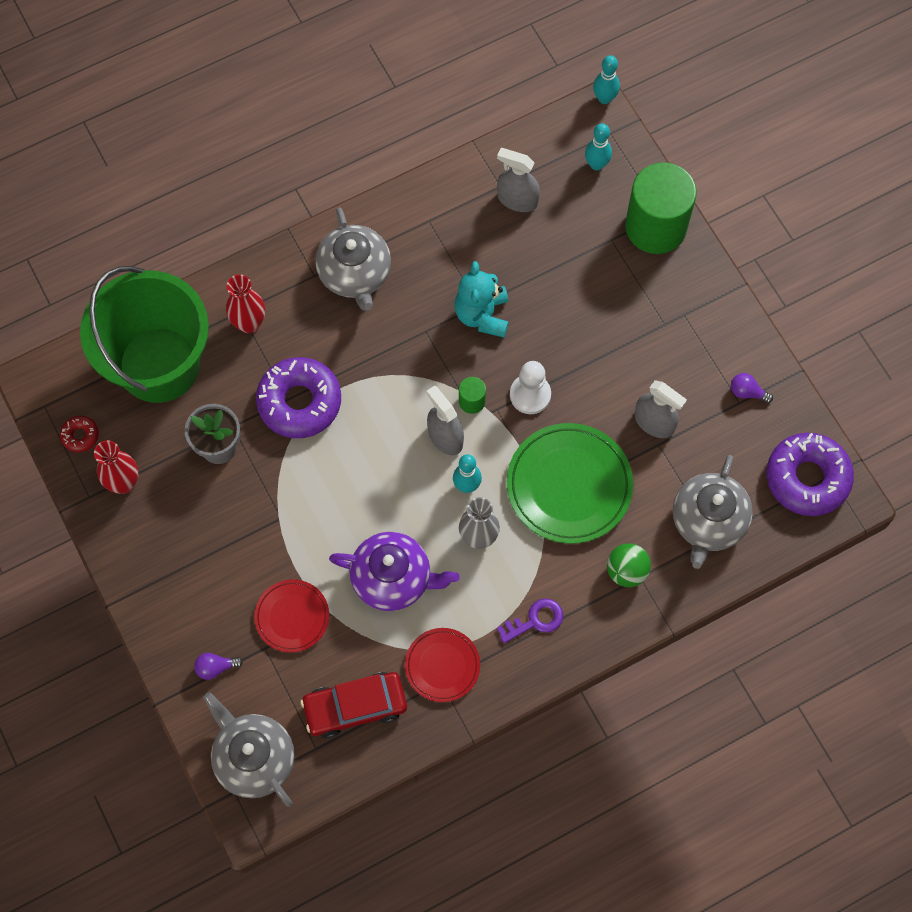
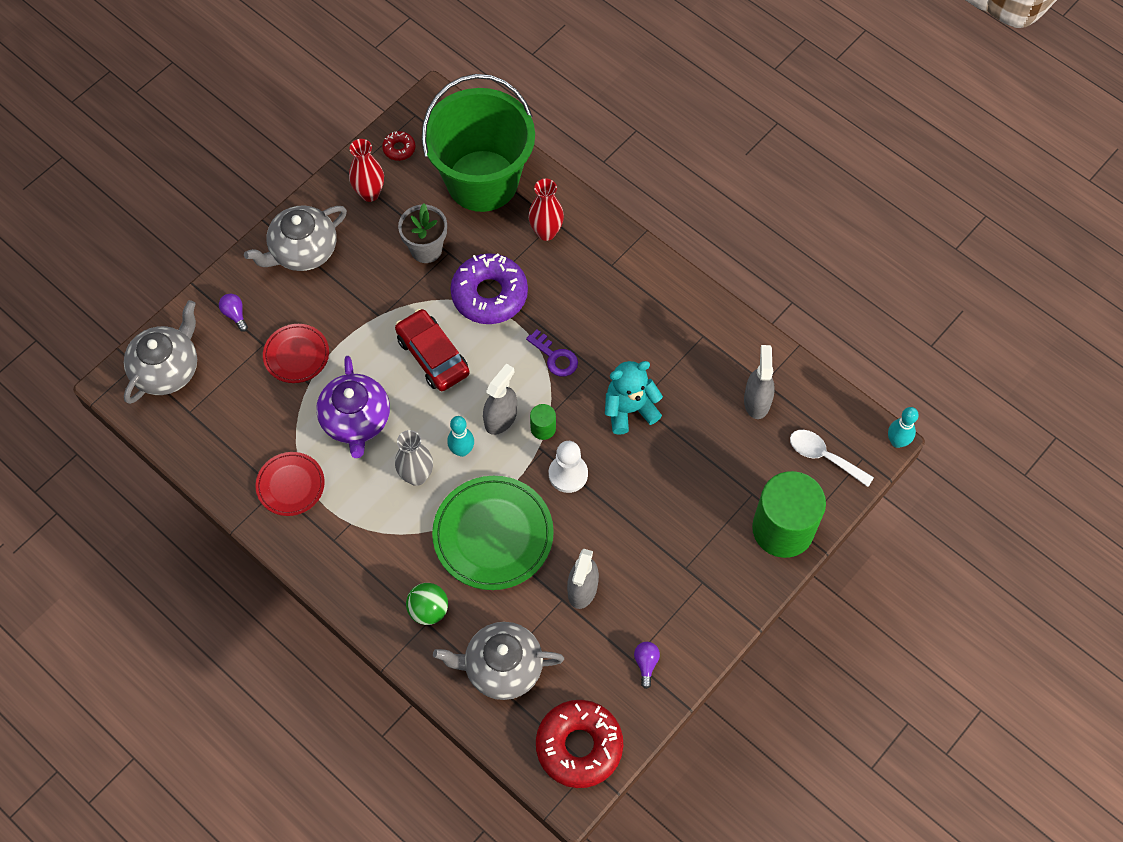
camera: 70 degrees right, 5 degrees down
(355, 273) = (626, 295): grey teapot -> grey teapot (303, 250)
(355, 706) = (233, 429): red car -> red car (433, 356)
(535, 620) = (356, 547): purple key -> purple key (555, 357)
(596, 164) = (824, 456): turquoise bowling pin -> white spoon
(807, 478) = (579, 746): purple donut -> red donut

